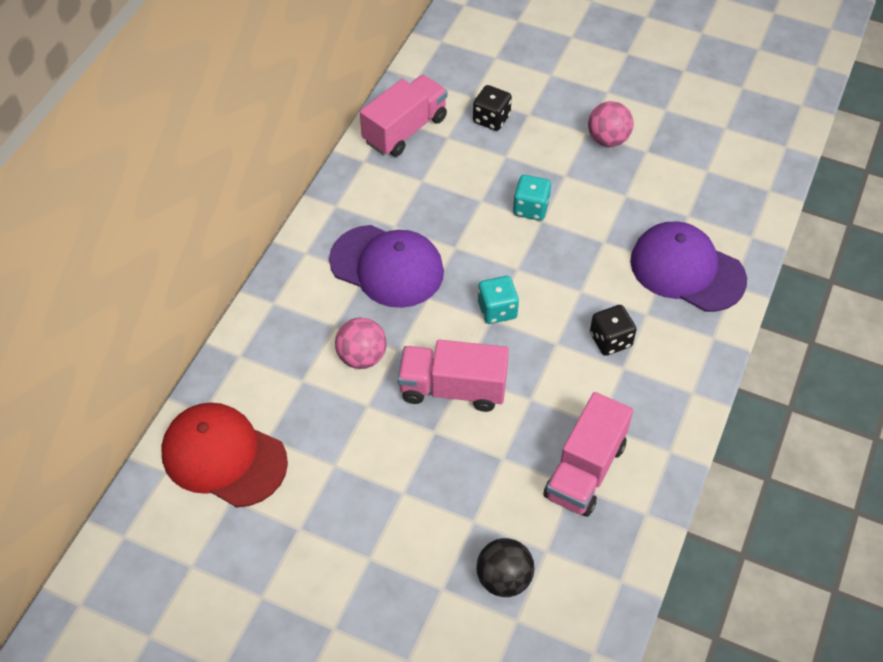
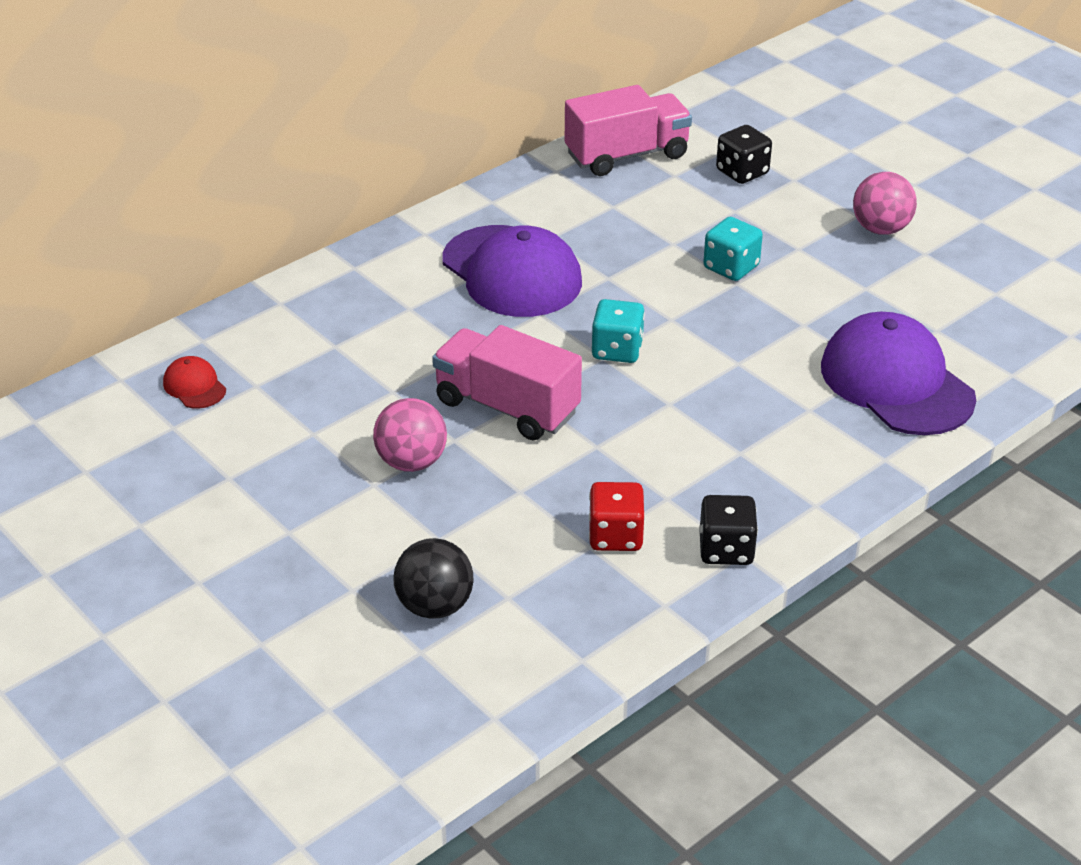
camera: 25 degrees right, 15 degrees down
(224, 457) = (194, 386): red cap -> red cap, size x0.43
(362, 357) = (420, 345): pink ball -> pink ball (411, 462)
(585, 470) = (615, 536): pink truck -> red dice
(610, 340) = (742, 421): black dice -> black dice (726, 549)

